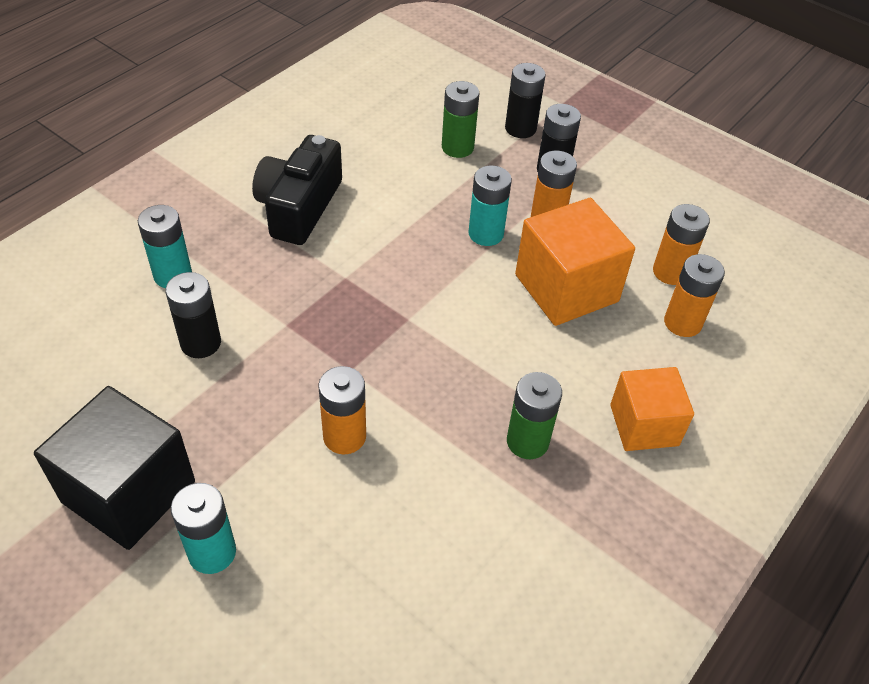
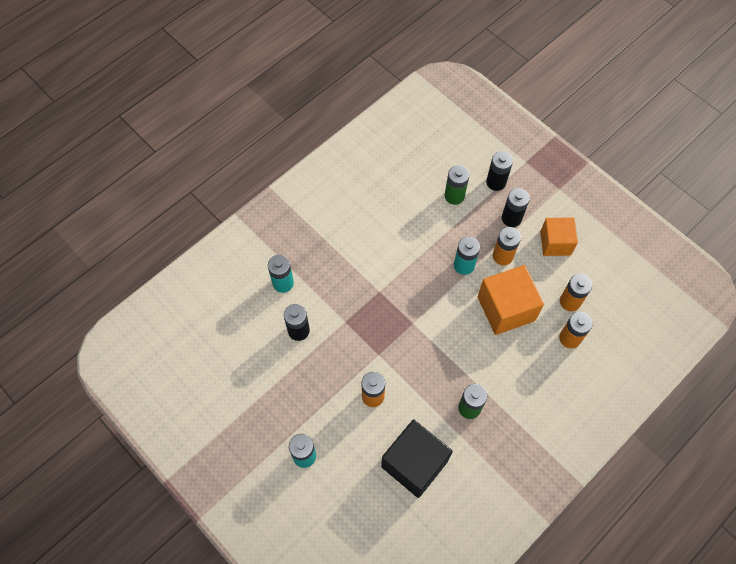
camera: 10 degrees right, 15 degrees up
(129, 492) = (263, 418): black cube -> black cube (414, 464)
(299, 207) = (355, 237): black camera -> none
(644, 425) = (534, 403): orange cube -> orange cube (555, 243)

